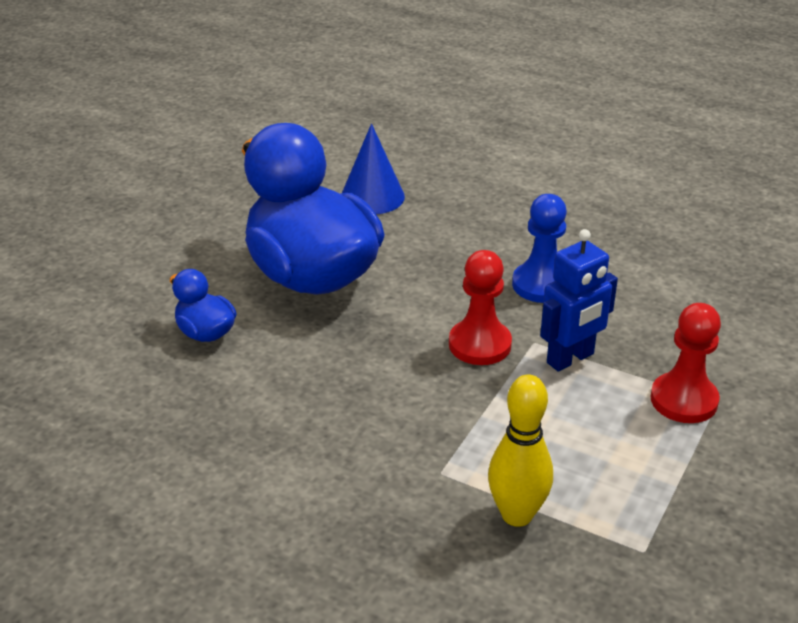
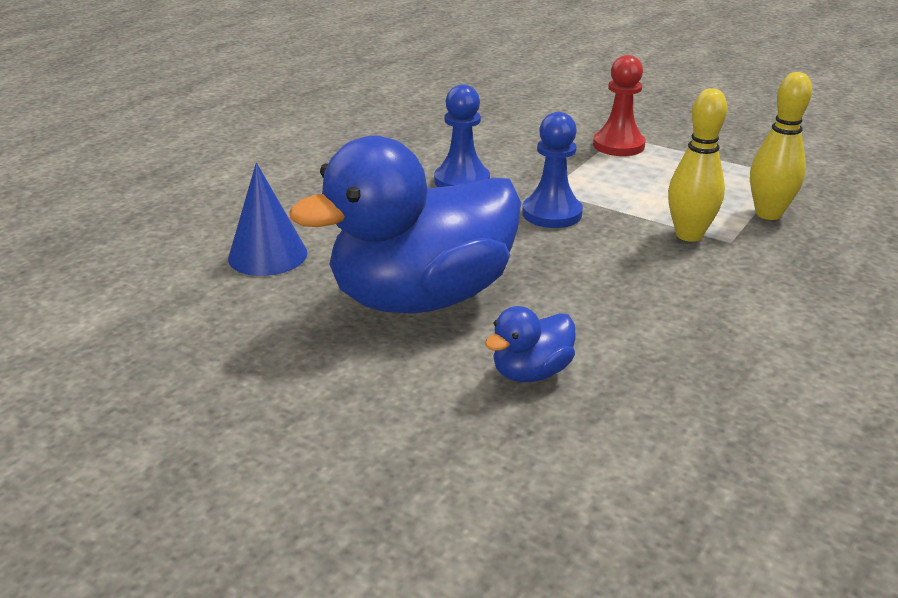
camera: 85 degrees left, 5 degrees down
(449, 441) = (689, 235): none -> yellow bowling pin
(480, 344) = (552, 213): red pawn -> blue pawn
(570, 359) = (570, 178): blue robot -> none

